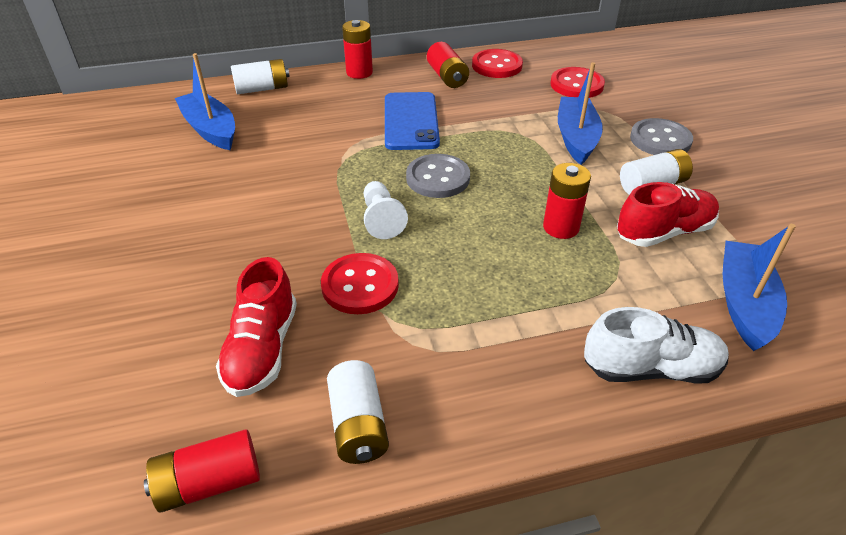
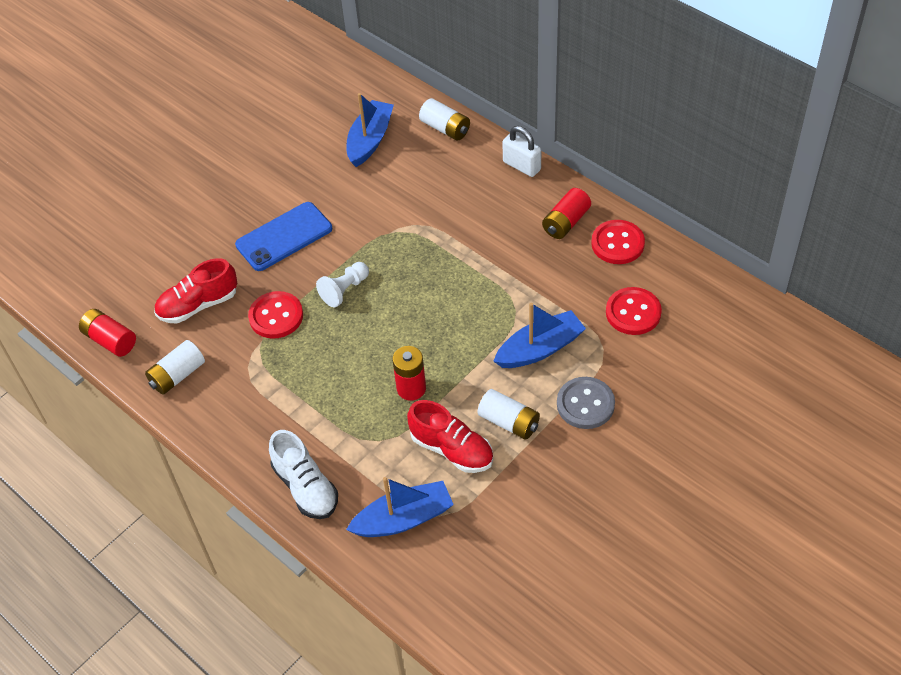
camera: 60 degrees right, 10 degrees up
(359, 72) = (521, 166): red battery -> white padlock
(410, 121) = (476, 238): blue phone -> blue phone (284, 237)
(438, 178) = (414, 294): grey button -> none

